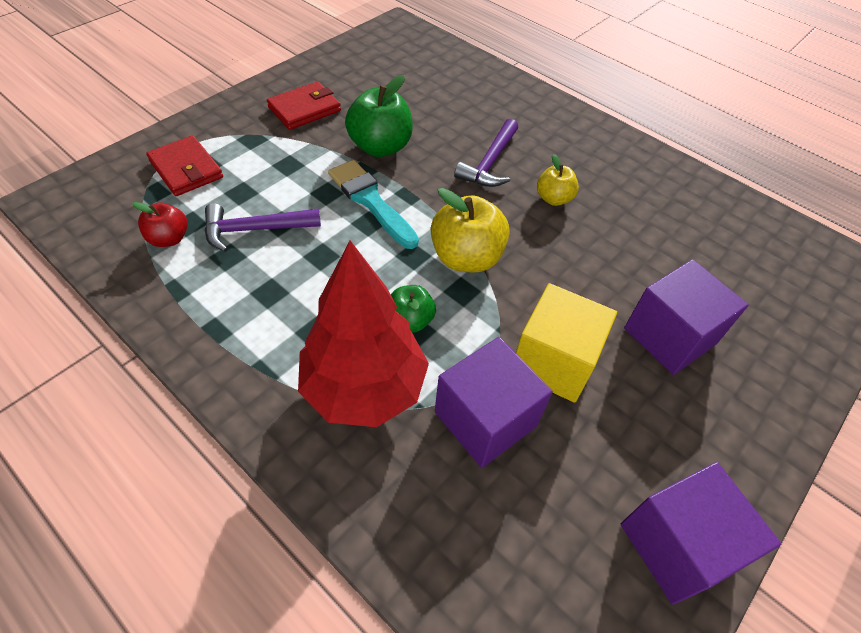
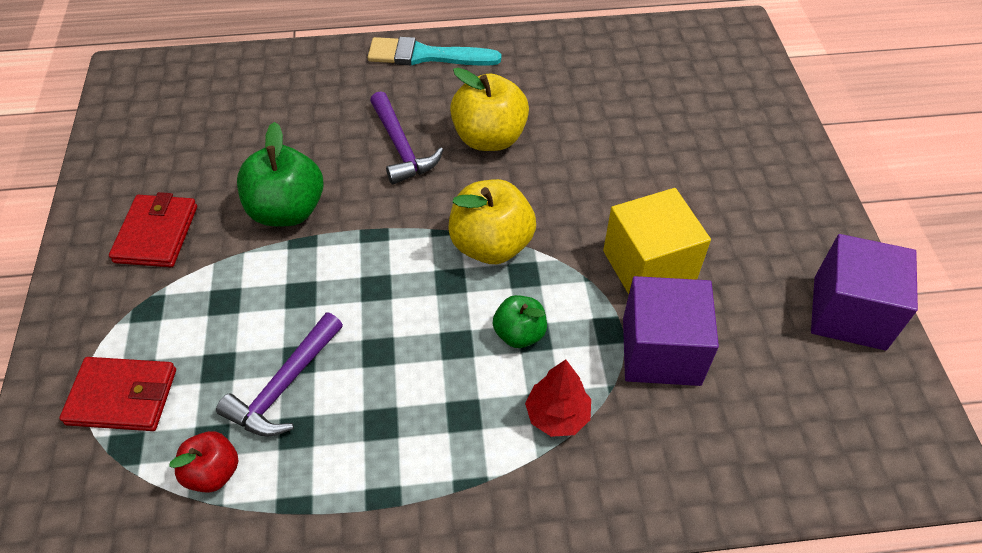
camera: 45 degrees left, 0 degrees up
(364, 387) = (557, 415): red tree -> red tree, size x0.48
(370, 201) = (350, 267): turquoise brush -> turquoise brush (426, 55)
(553, 199) = (489, 138): yellow apple -> yellow apple, size x1.71
(669, 336) = (690, 178): purple cube -> none

